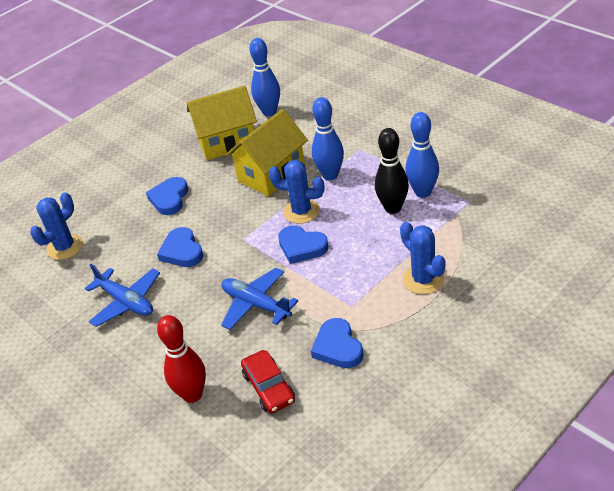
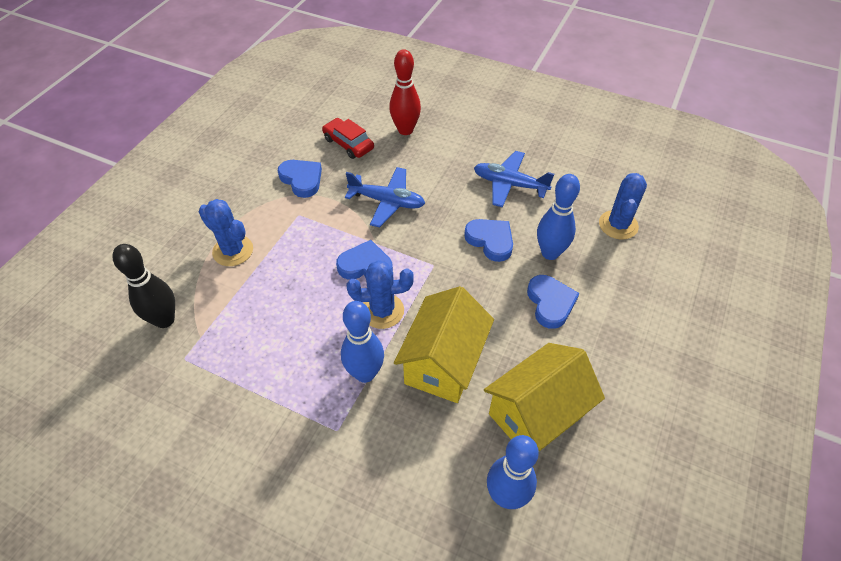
camera: 155 degrees right, 10 degrees up
(393, 208) = (275, 333): black bowling pin -> black bowling pin (164, 320)
(423, 192) = (241, 364): blue bowling pin -> blue bowling pin (550, 253)

